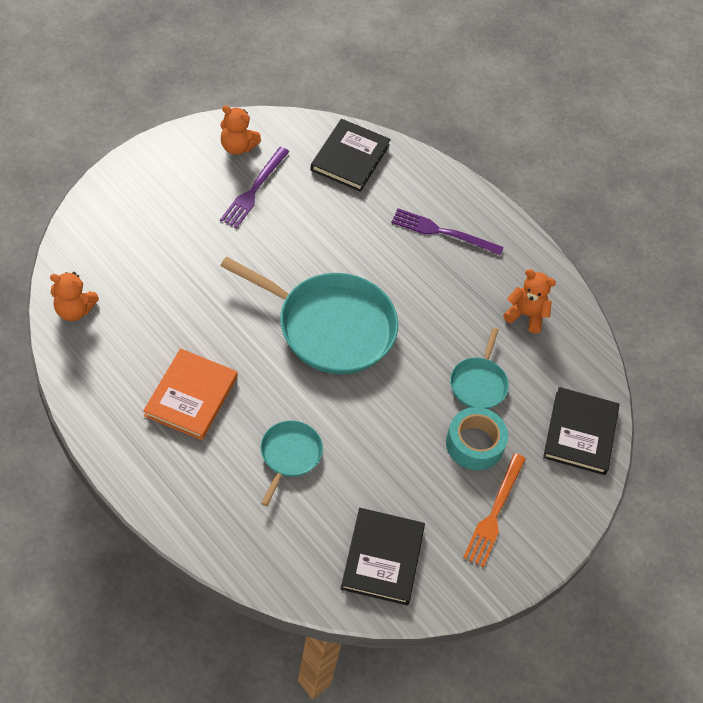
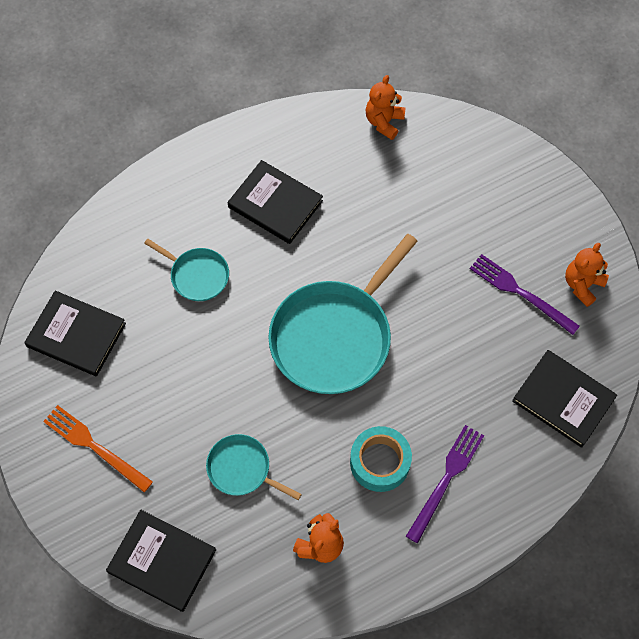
camera: 110 degrees right, 10 degrees up
(191, 396) = (275, 204): orange book -> black book
(474, 444) = (173, 446): turquoise tape -> turquoise tape (380, 462)

